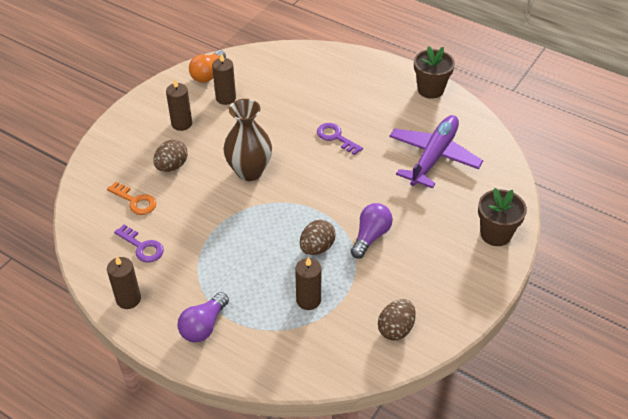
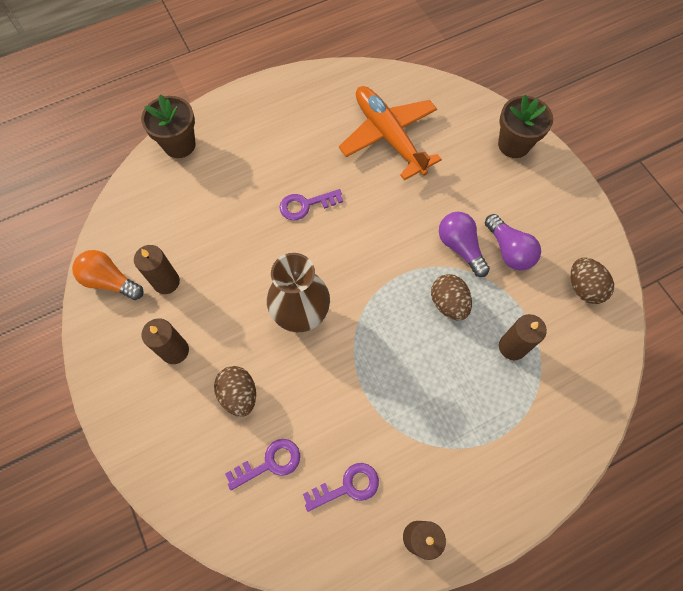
camera: 60 degrees left, 20 degrees up
(135, 201) = (270, 463): orange key -> purple key
(204, 326) = (496, 469): purple light bulb -> purple light bulb (509, 250)
(208, 74) = (110, 281): orange light bulb -> orange light bulb turned 150 degrees clockwise
(430, 89) = (295, 87): brown flower pot -> brown flower pot (179, 144)
(433, 157) = (389, 137): purple plane -> orange plane

